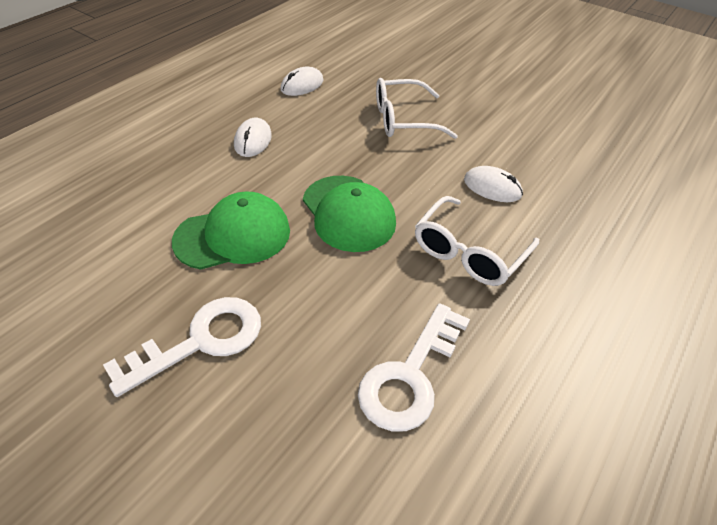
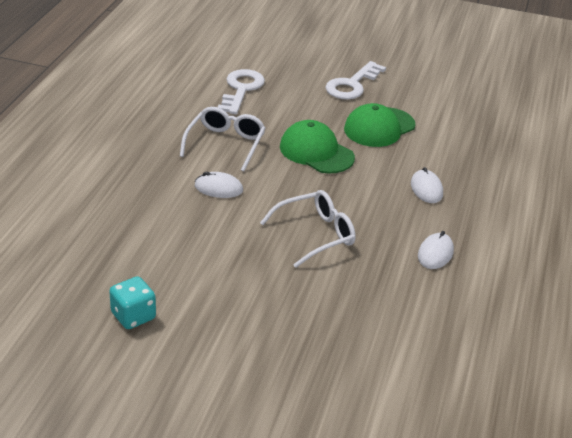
camera: 160 degrees right, 10 degrees down
(585, 91) = (133, 316): none -> turquoise dice

